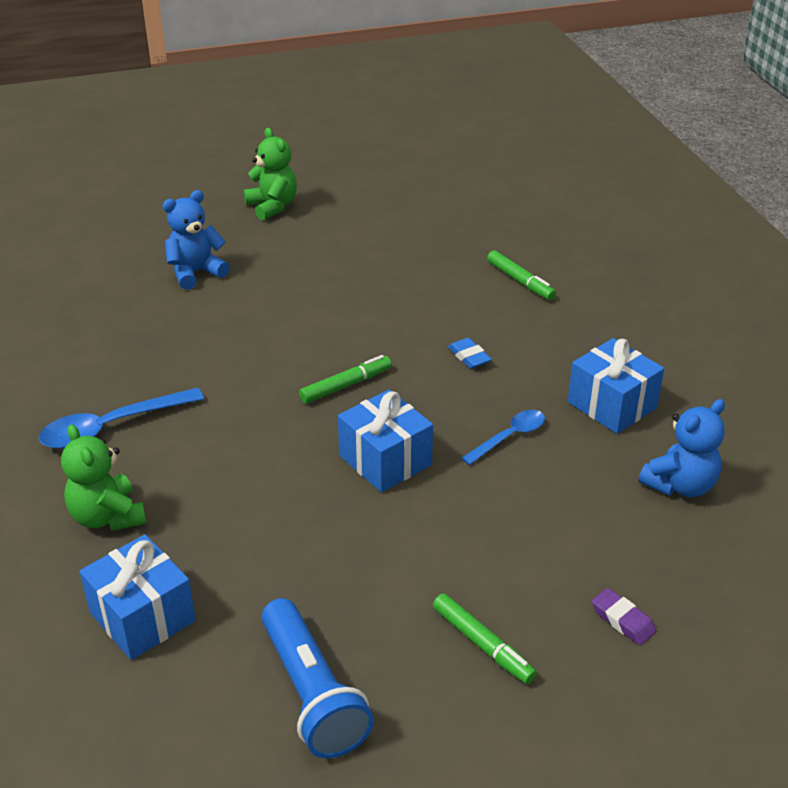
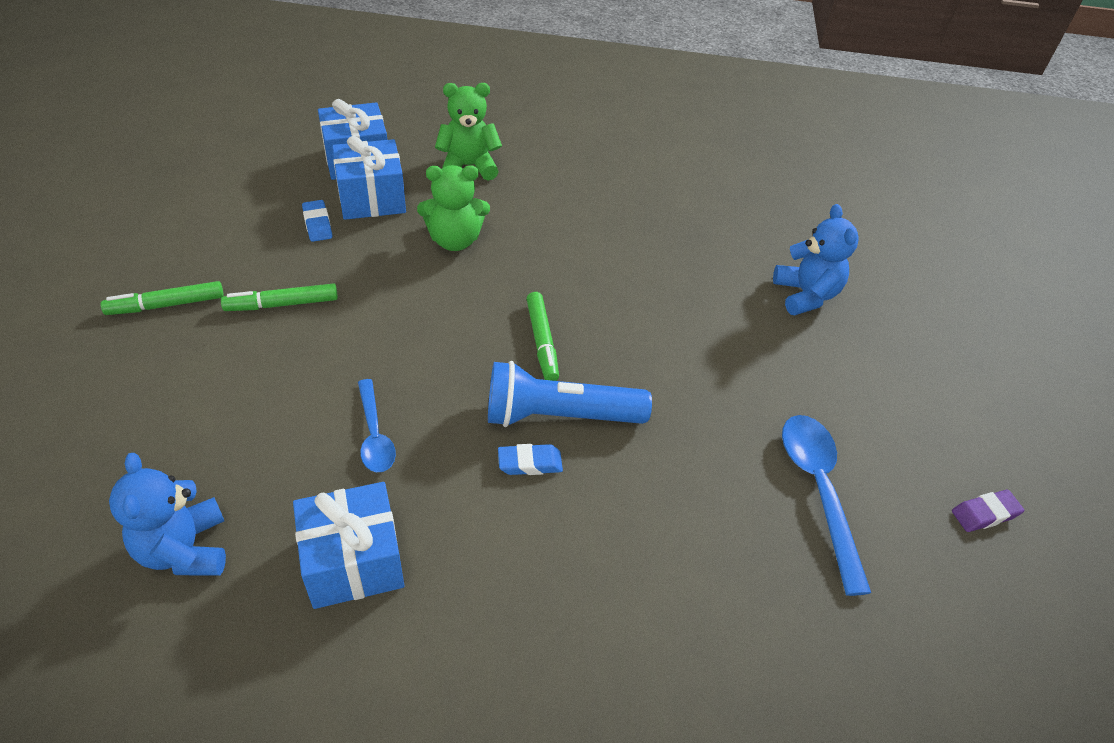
camera: 110 degrees right, 10 degrees up
(111, 427) = (574, 189): blue spoon -> blue spoon (818, 490)
(272, 207) = (950, 402): green teddy bear -> green teddy bear (454, 240)
(284, 592) = (317, 224): none -> blue eraser
(312, 694) = (218, 210): blue flashlight -> blue flashlight (559, 415)
(385, 460) = (413, 329): blue gift -> blue gift (371, 198)
(520, 281) = (667, 601): green marker -> green marker (282, 304)
(622, 620) = (94, 401): purple eraser -> purple eraser (984, 514)

